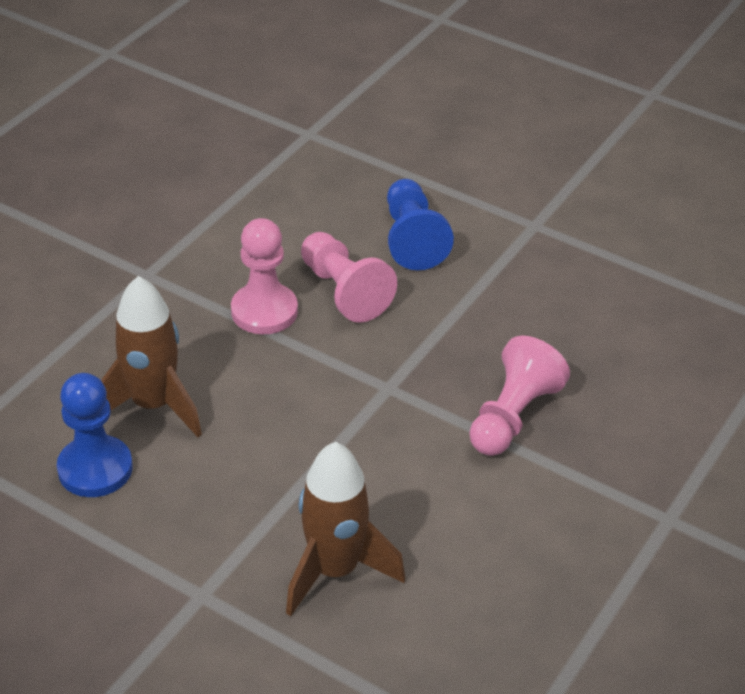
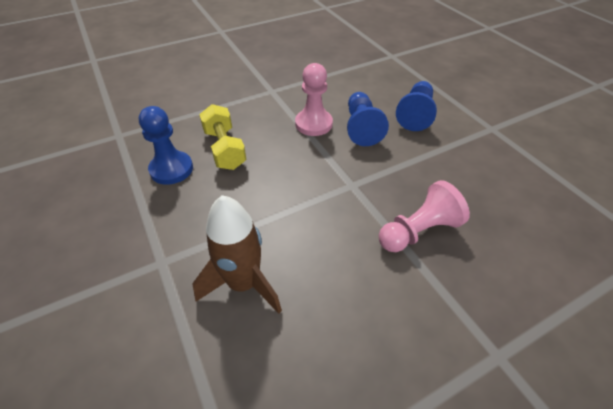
camera: 30 degrees right, 5 degrees up
(153, 405) = (224, 149): brown rocket -> yellow dumbbell
(344, 291) = (361, 128): pink pawn -> blue pawn

